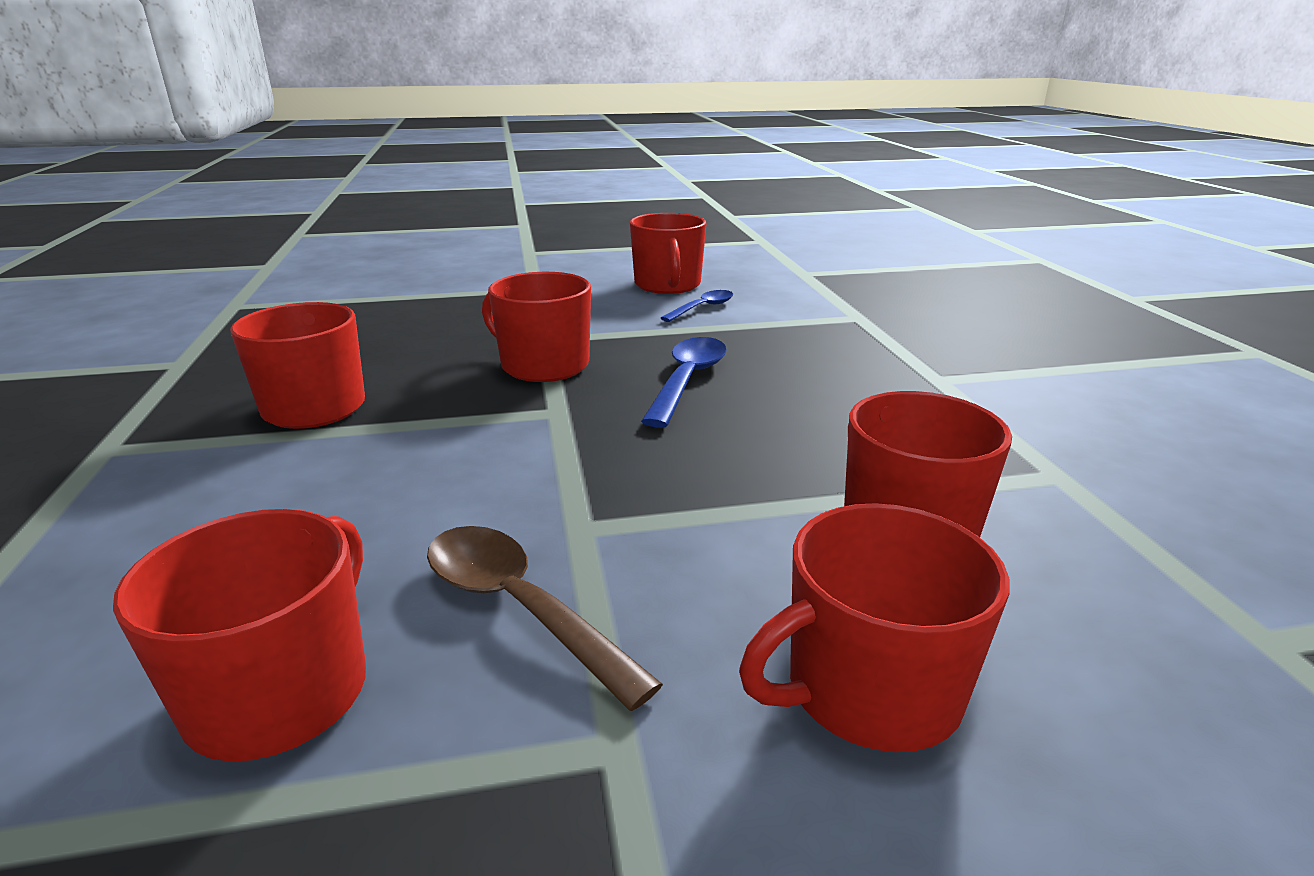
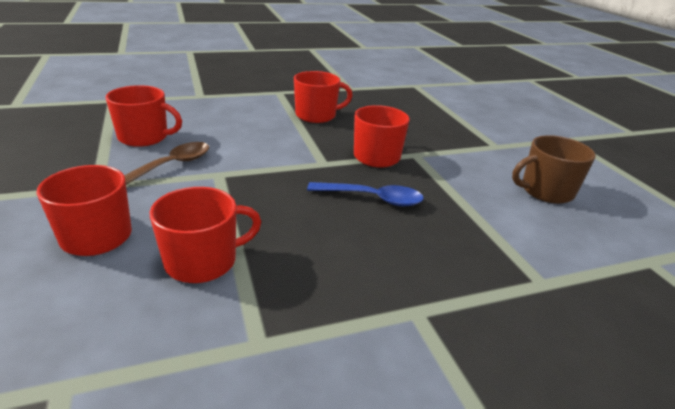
camera: 80 degrees right, 5 degrees up
(667, 285) = (545, 191): red mug -> brown mug
(702, 308) = (505, 205): blue spoon -> none

